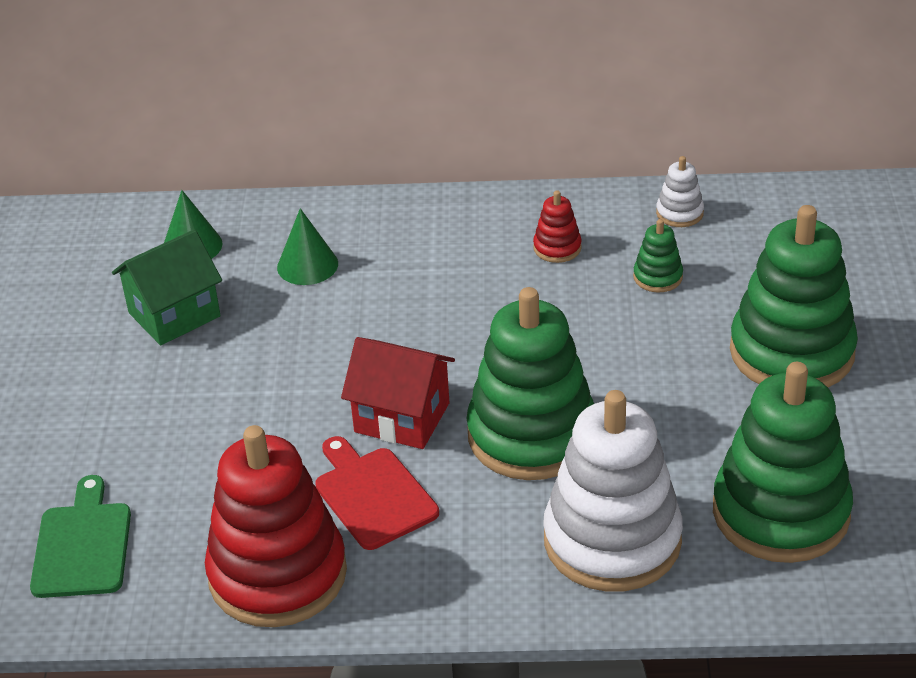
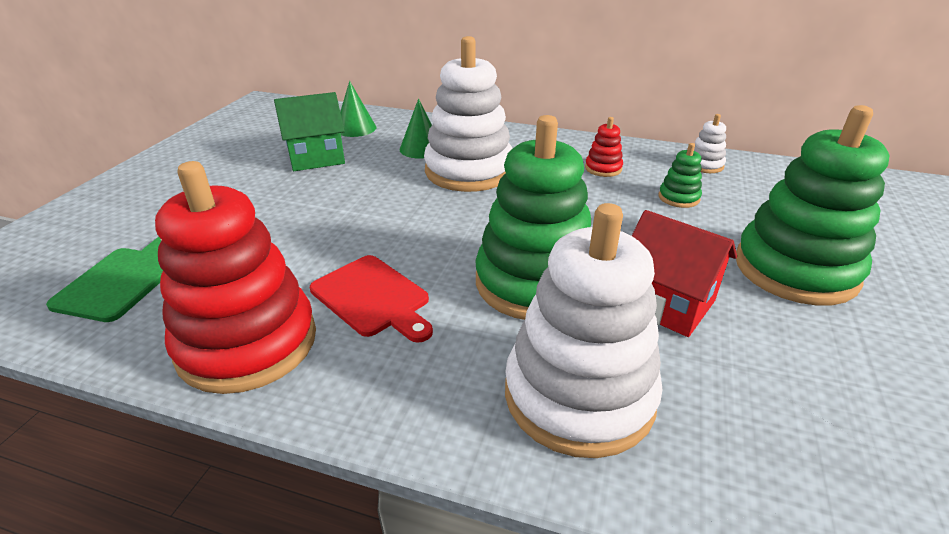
camera: 15 degrees right, 5 degrees down
(373, 495) = (373, 298): red cutting board -> red cutting board turned 150 degrees clockwise
(390, 291) = (469, 171): none -> white stacking toy
(402, 417) = (431, 247): red house -> red house (666, 303)
(780, 512) = (777, 414): green stacking toy -> none

